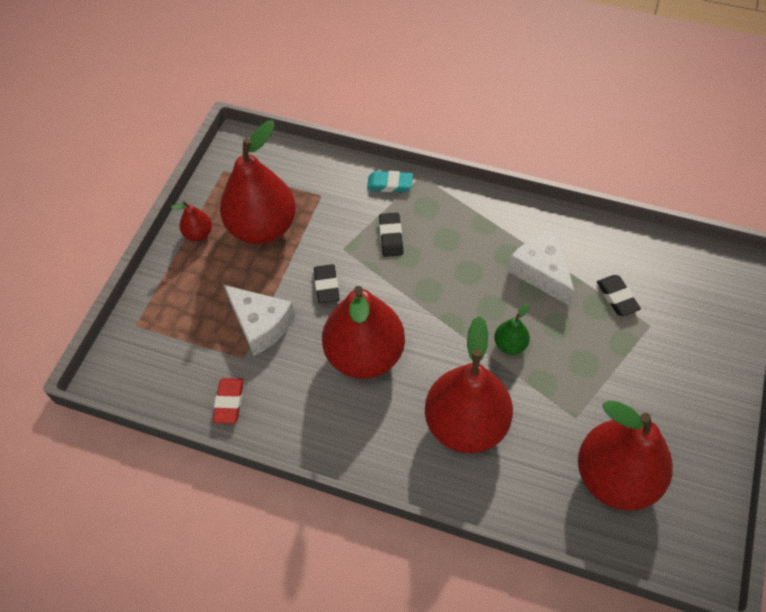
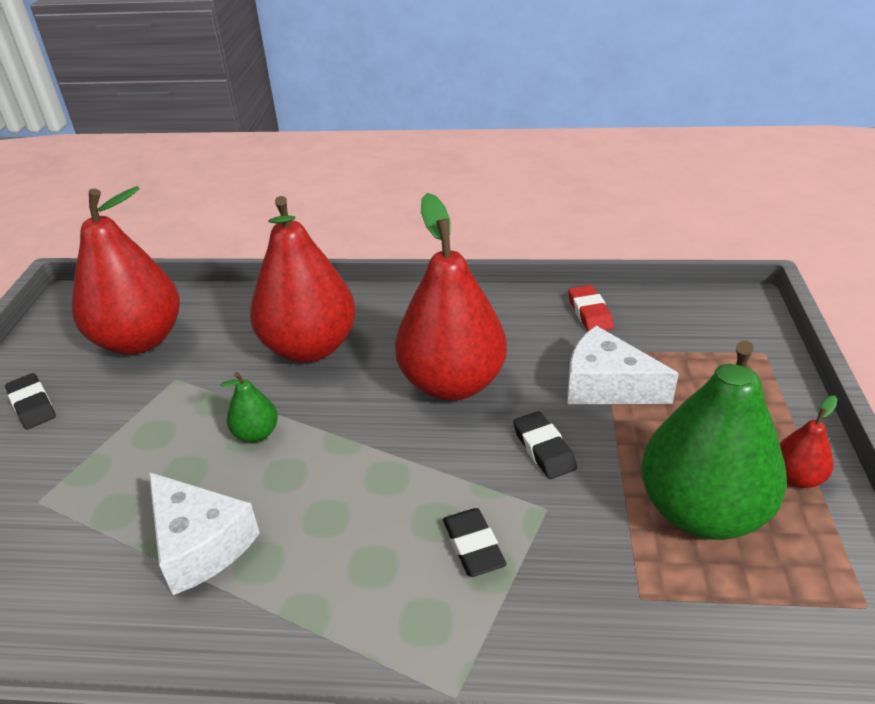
camera: 165 degrees right, 20 degrees down
(263, 227) = (701, 511): red pear -> green pear
(390, 184) = (515, 657): turquoise eraser -> none
(617, 297) = (78, 531): black eraser -> black eraser (32, 405)

